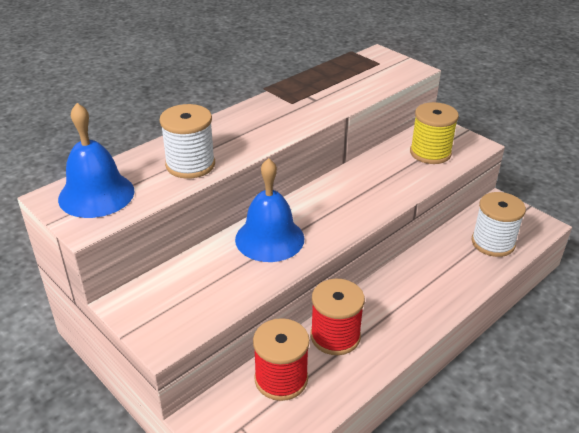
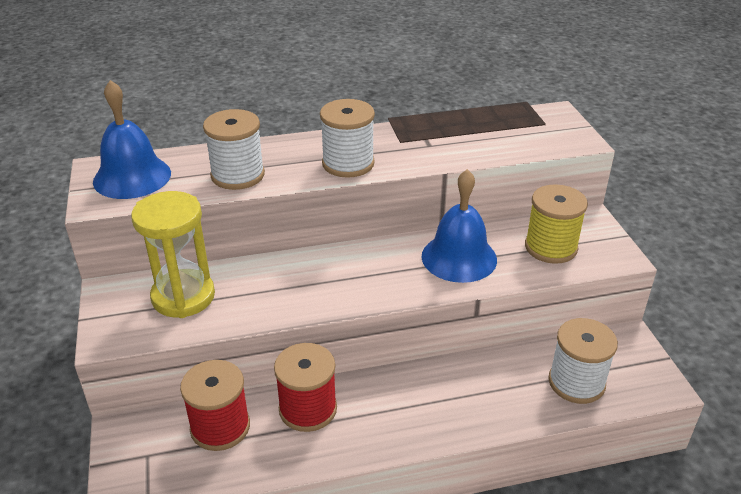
camera: 30 degrees right, 0 degrees up
(197, 283) = (183, 297): none -> yellow hourglass
(269, 238) = (289, 279): blue bell -> blue bell (459, 257)
(270, 130) = (348, 163): none -> white spool

